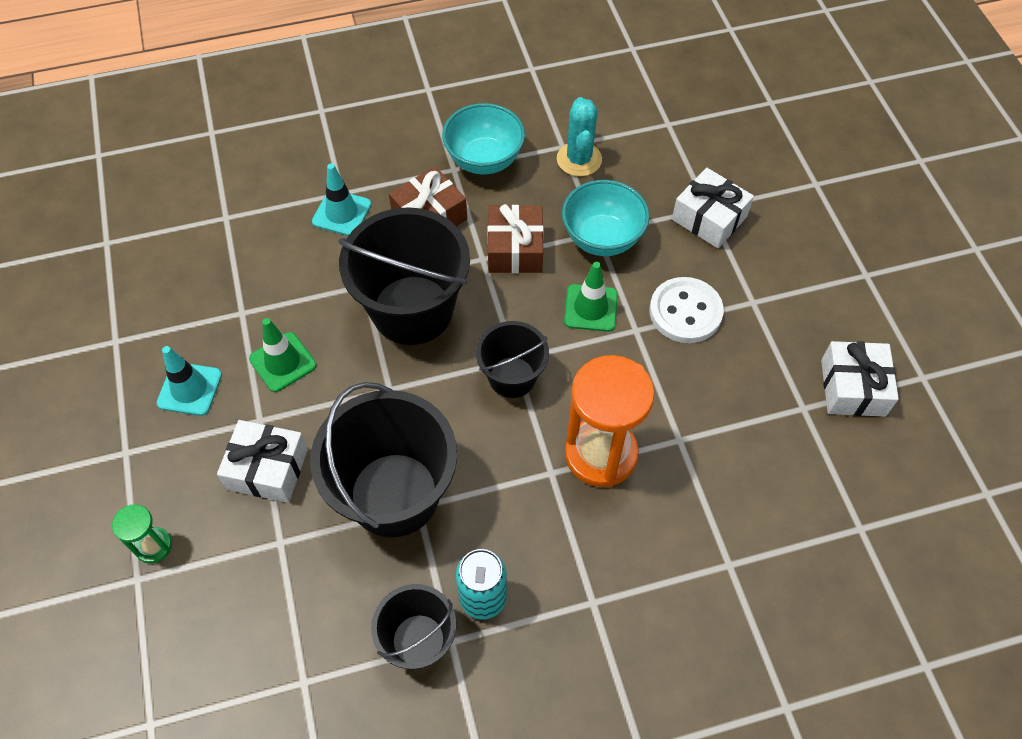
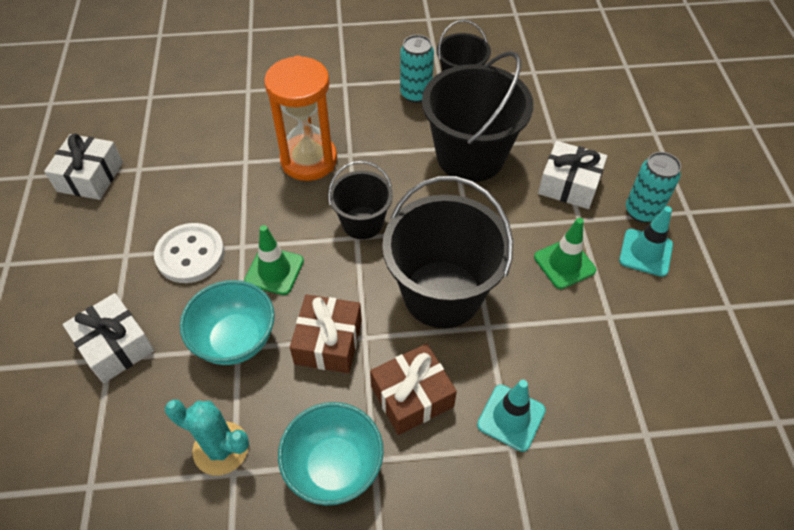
camera: 170 degrees left, 5 degrees down
(154, 546) = (647, 149): green hourglass -> none
(182, 443) = (642, 211): none -> turquoise can
(579, 159) = (221, 448): turquoise cactus -> turquoise cactus turned 75 degrees counterclockwise

